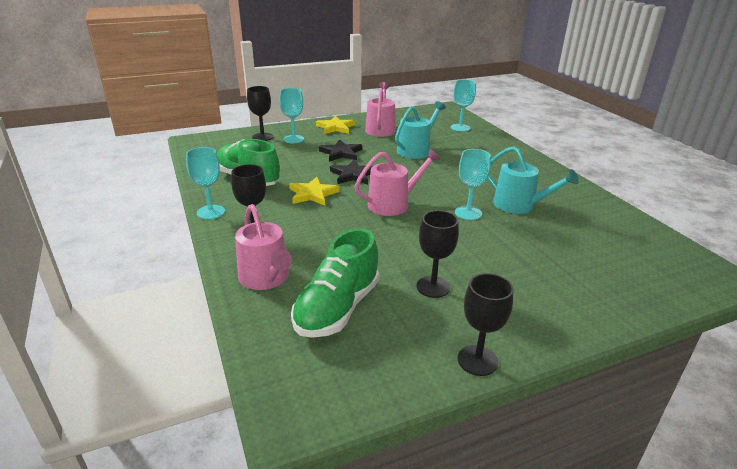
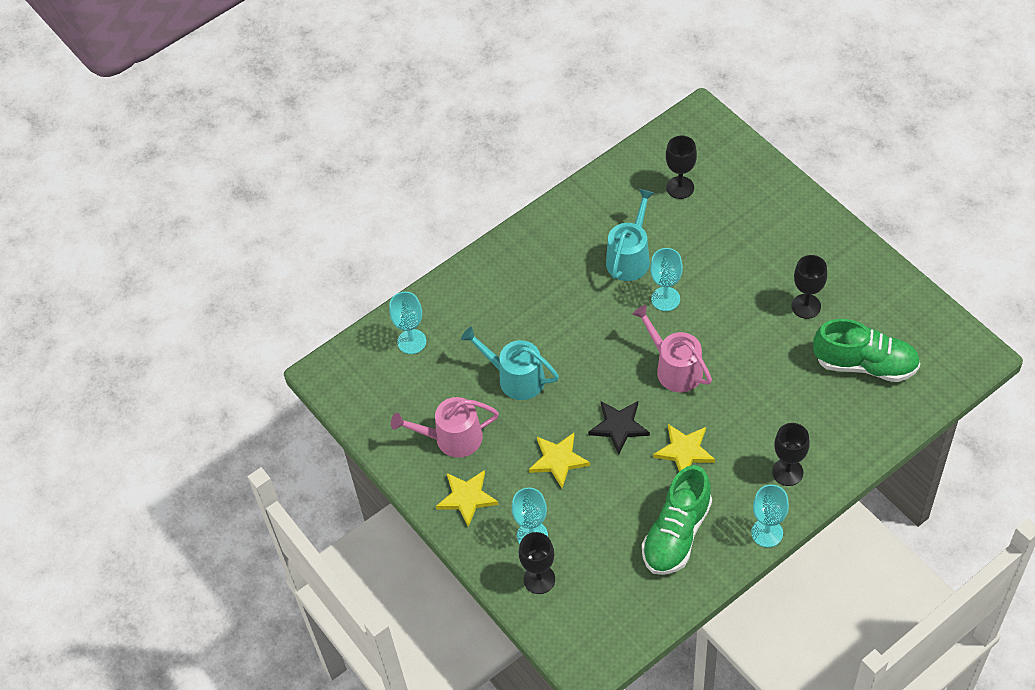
camera: 100 degrees left, 25 degrees up
(266, 278) = (852, 430): pink watering can -> none
(341, 153) = (558, 460): black star -> yellow star
(477, 360) = (878, 266): black goblet -> black goblet (680, 187)

